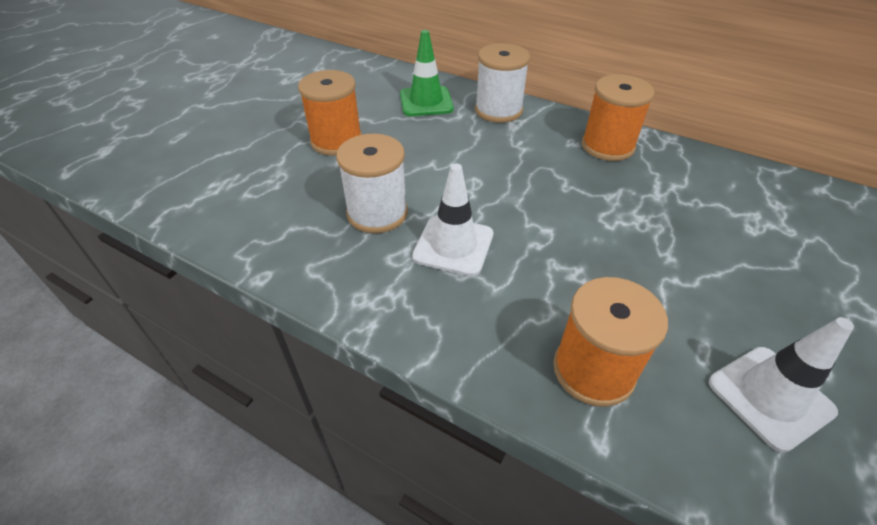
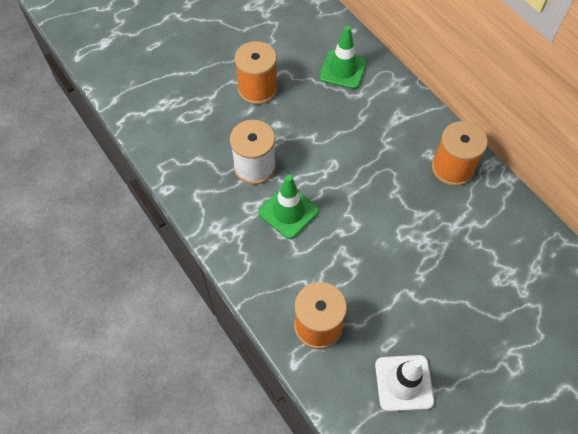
camera: 25 degrees right, 15 degrees up
(453, 245) = (288, 211): white traffic cone -> green traffic cone
(498, 110) = (393, 99): white spool -> none

